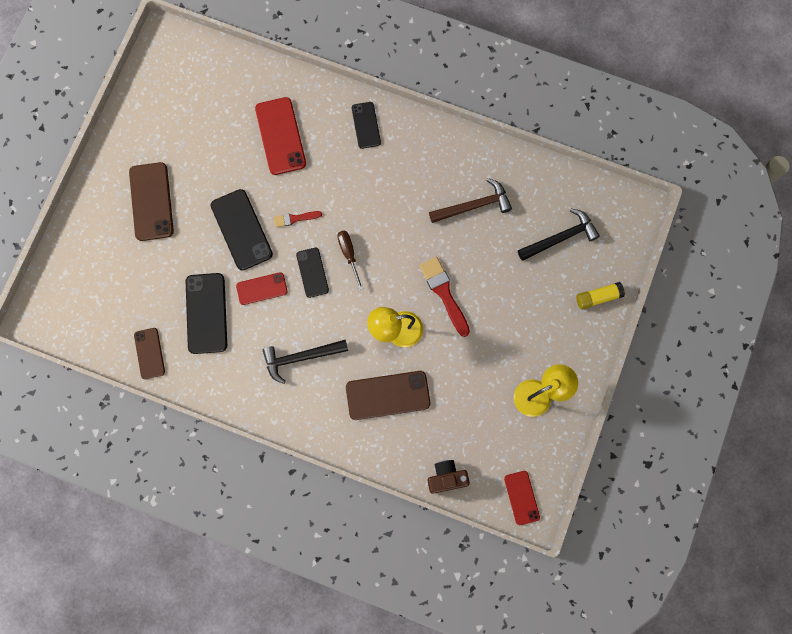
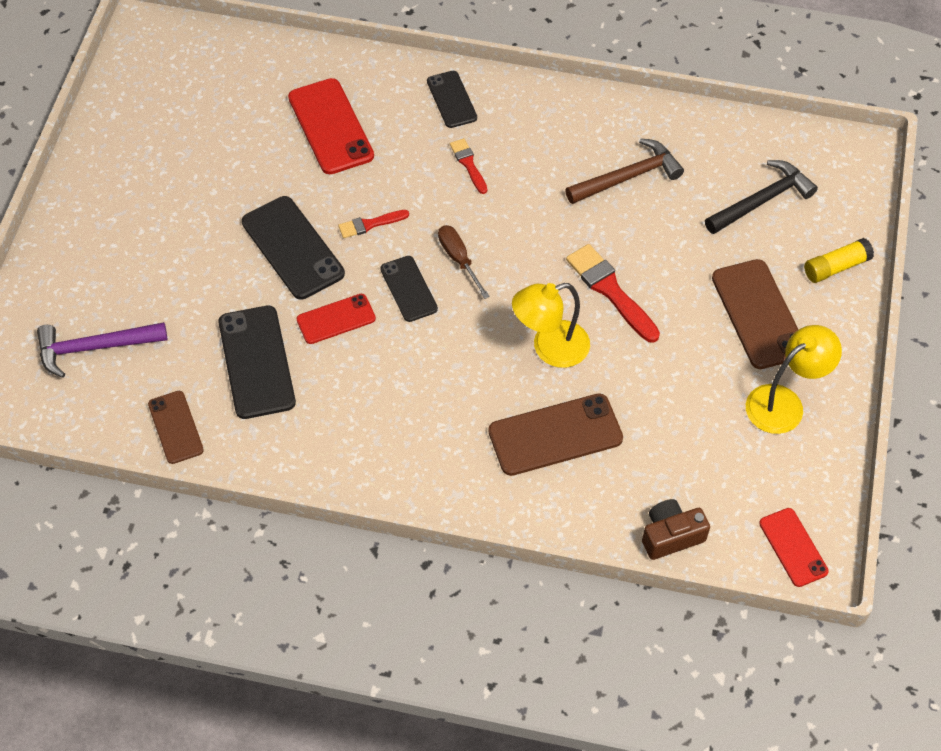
camera: 10 degrees left, 20 degrees down
(105, 287) = (94, 347): none -> purple hammer
(151, 201) = (151, 229): brown phone -> brown phone (758, 314)
(300, 357) = (411, 402): black hammer -> none
(368, 180) = (468, 164): none -> red brush

